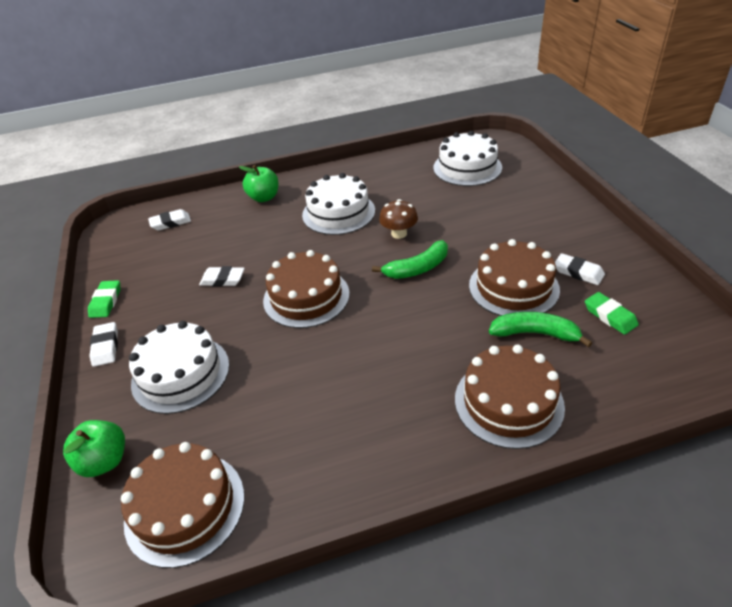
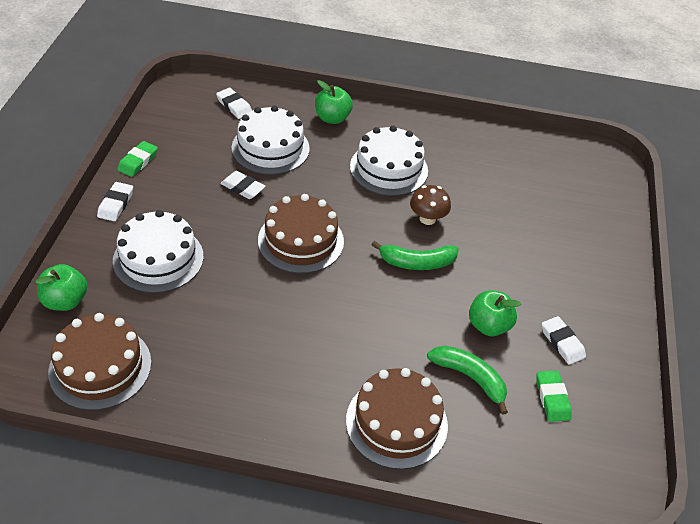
camera: 20 degrees right, 5 degrees up
(170, 222) = (234, 106): white eraser -> white eraser turned 45 degrees clockwise
(467, 167) = (552, 178): white cake -> white cake (270, 148)
(513, 287) = (488, 325): brown cake -> green apple

